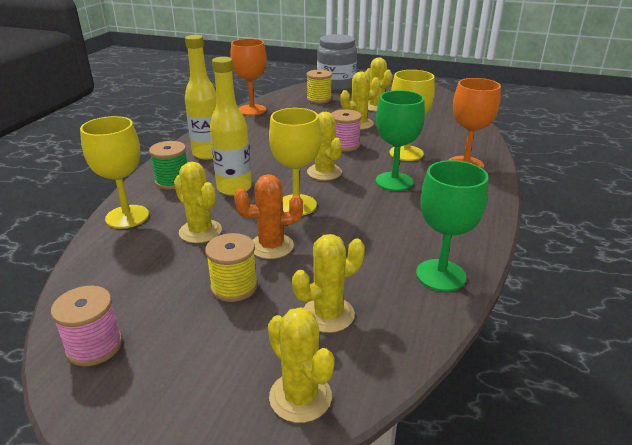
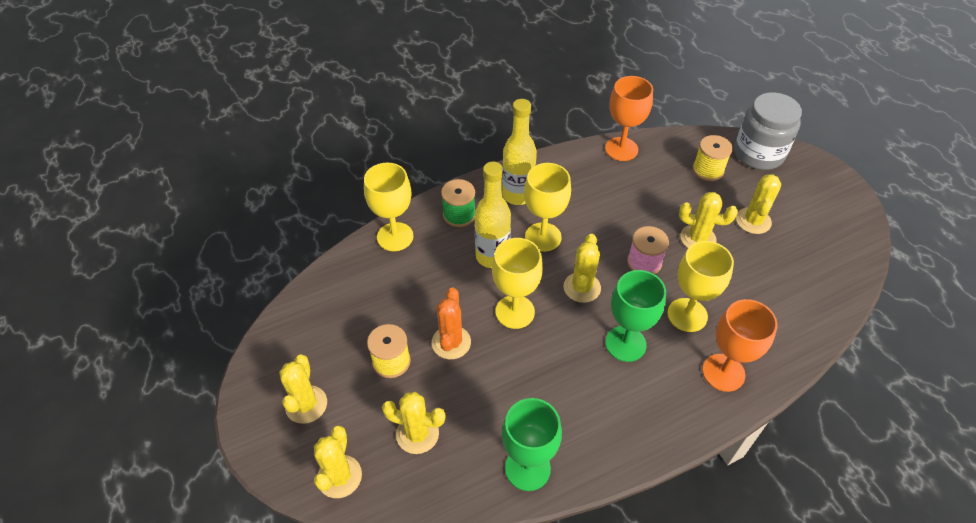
camera: 45 degrees right, 20 degrees up
(94, 346) = (283, 346): pink spool -> none
(200, 231) = (423, 289): yellow cactus -> yellow cactus (306, 404)
(259, 163) = (543, 237): none -> yellow goblet
(271, 246) = (451, 342): orange cactus -> orange cactus turned 60 degrees clockwise

